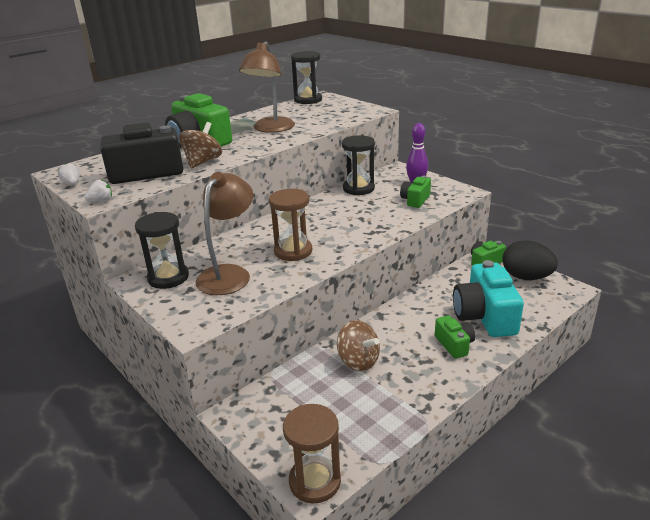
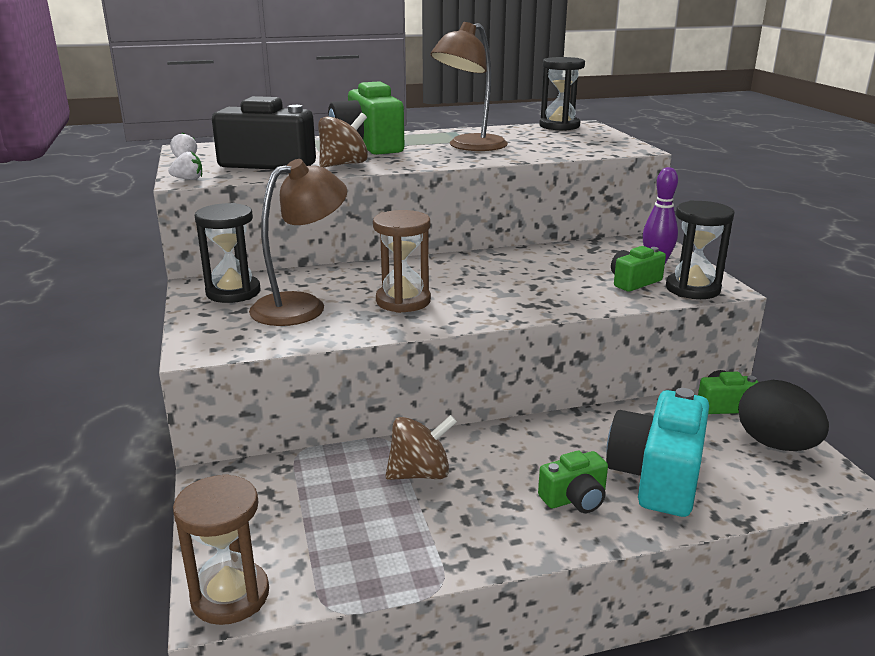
camera: 25 degrees right, 5 degrees down
(358, 188) = (567, 252): black hourglass -> black hourglass (692, 289)
(358, 361) = (420, 473): brown spinning top -> brown spinning top turned 90 degrees counterclockwise
(454, 344) = (575, 498): green camera -> green camera turned 60 degrees clockwise

